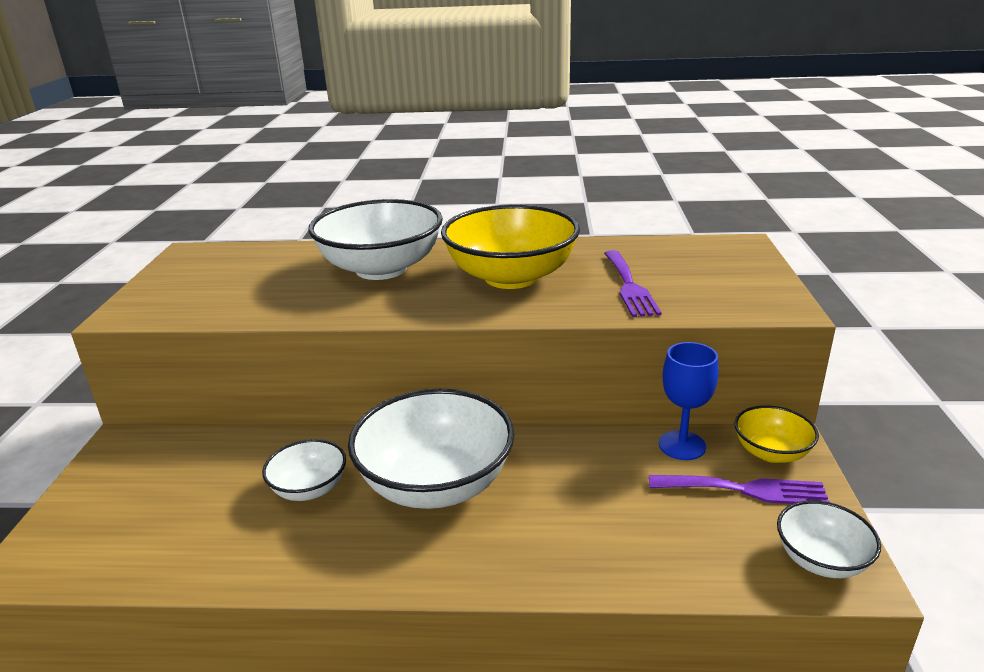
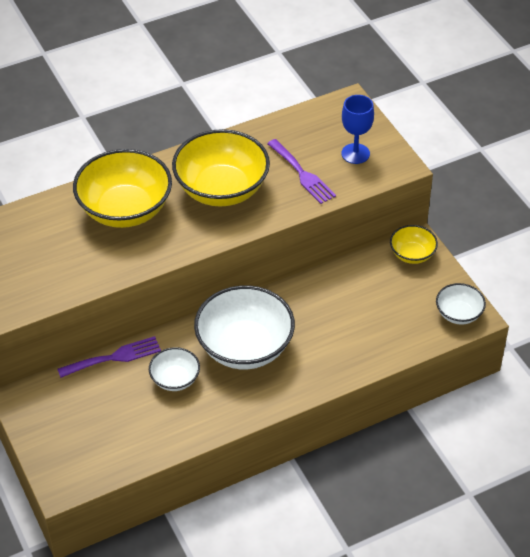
camera: 30 degrees left, 20 degrees up
(381, 269) = (125, 210): white bowl -> yellow bowl
(682, 445) = (363, 267): blue goblet -> blue goblet (355, 153)
(745, 490) = (409, 285): purple fork -> purple fork (114, 357)

